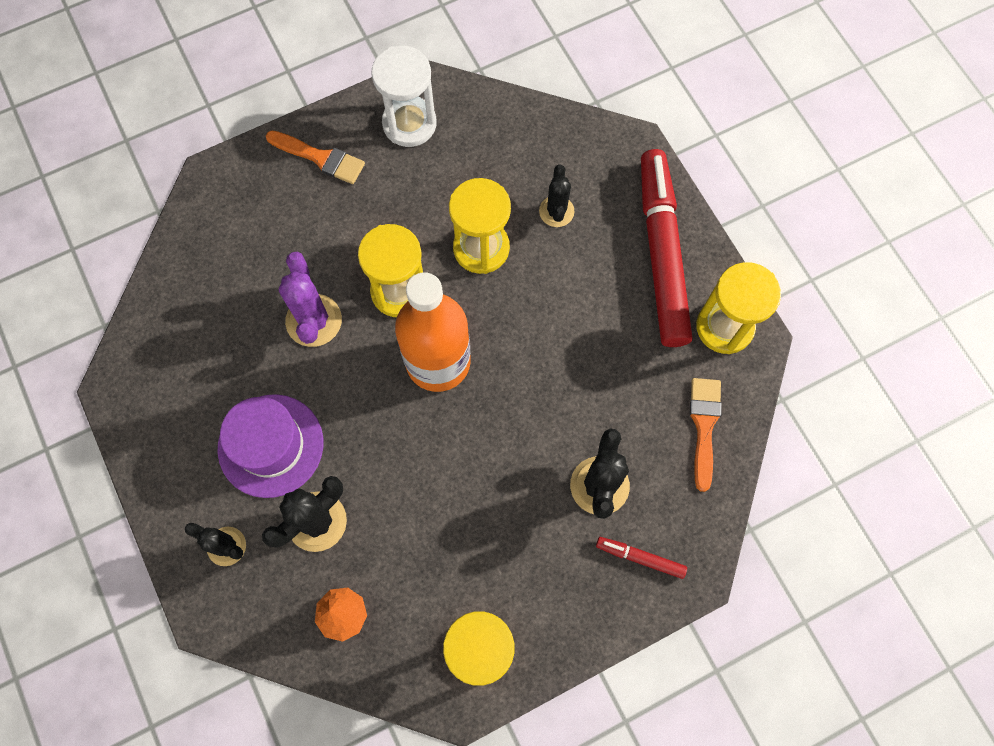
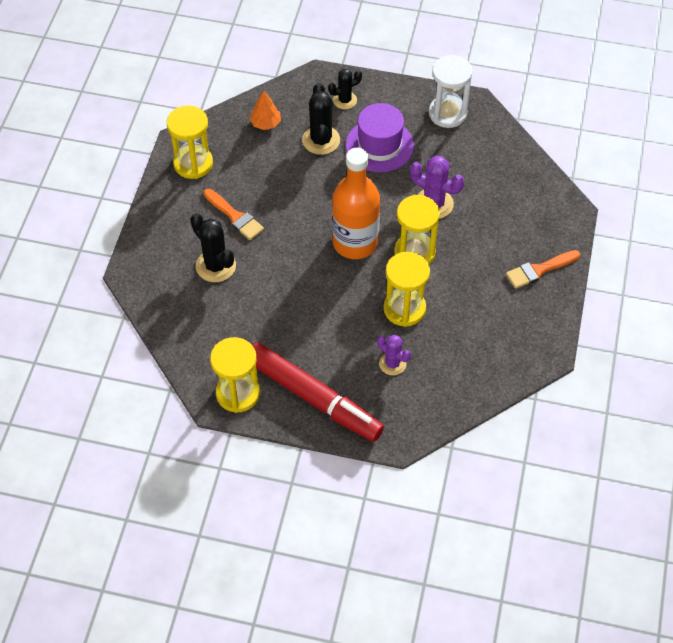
camera: 130 degrees right, 15 degrees down
(409, 123) = (524, 330): white hourglass -> white hourglass (447, 113)
(556, 211) = (392, 363): black cactus -> purple cactus
(640, 558) = (163, 256): red marker -> none
(704, 426) = (195, 337): orange brush -> orange brush (235, 216)

